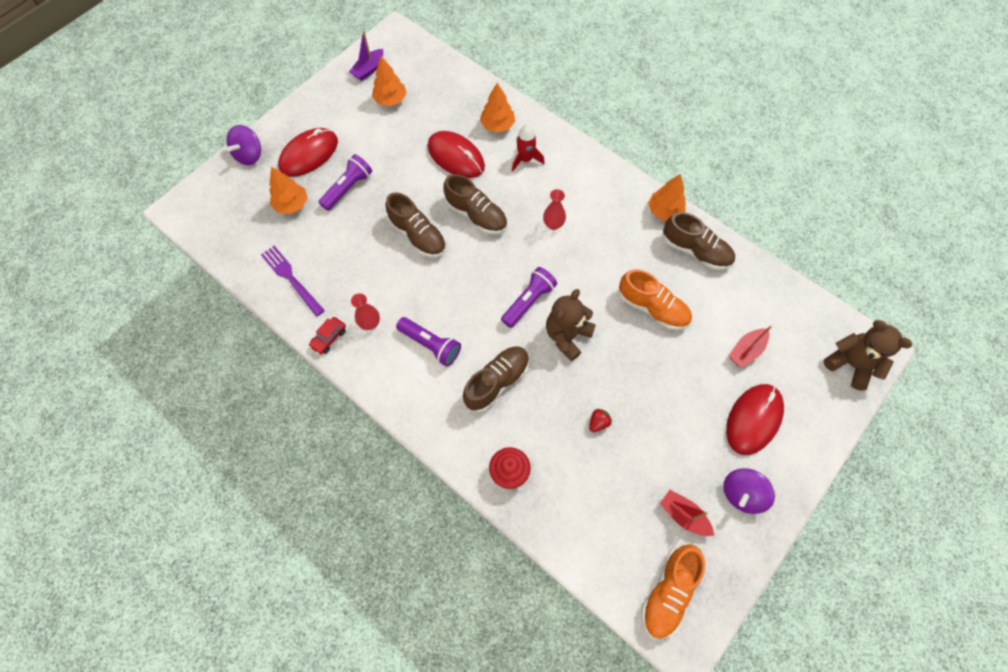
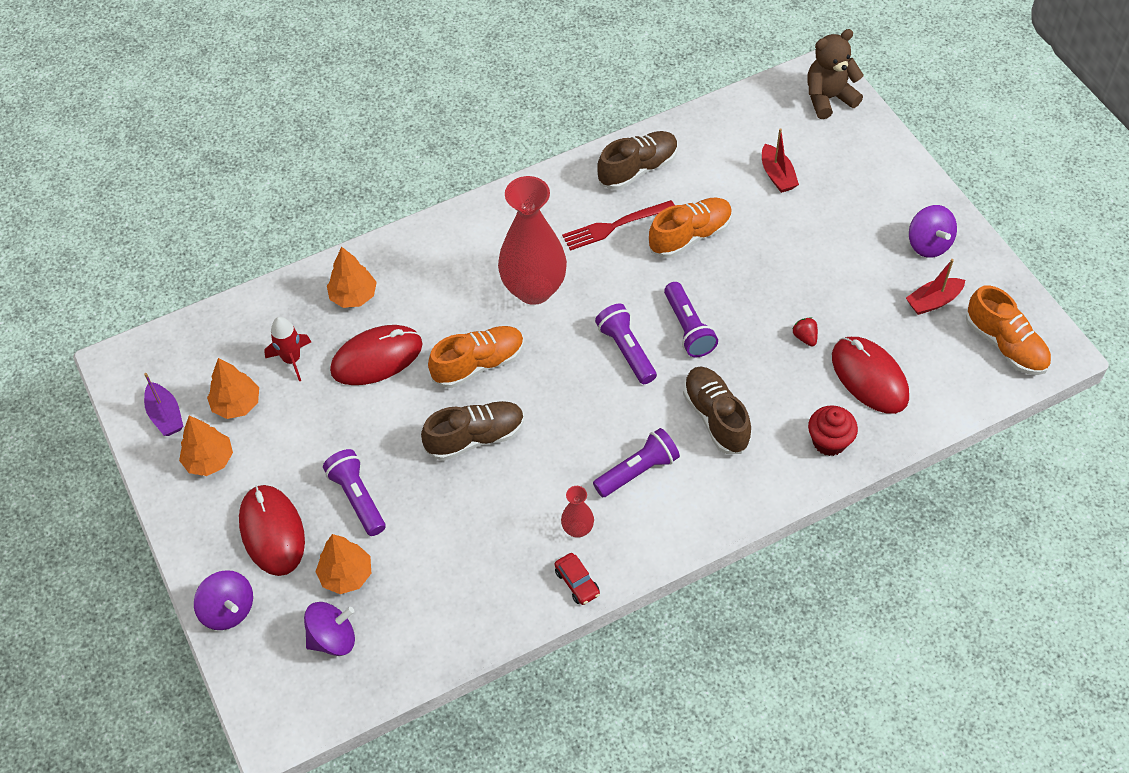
camera: 65 degrees left, 10 degrees down
(246, 215) = (333, 638): none -> purple spinning top
(290, 278) = (465, 606): purple fork -> none
(476, 215) = (478, 364): brown shoe -> orange shoe
(525, 159) = (424, 285): red rocket -> red rocket (292, 360)
(553, 224) = (534, 289): red vase -> red vase, size x2.26
(567, 336) = (688, 328): brown teddy bear -> purple flashlight
(634, 254) = (614, 226): none -> red fork
(664, 211) = (572, 176): orange tree -> orange tree (209, 460)
(753, 419) = (855, 201): red mouse -> red mouse (869, 377)

